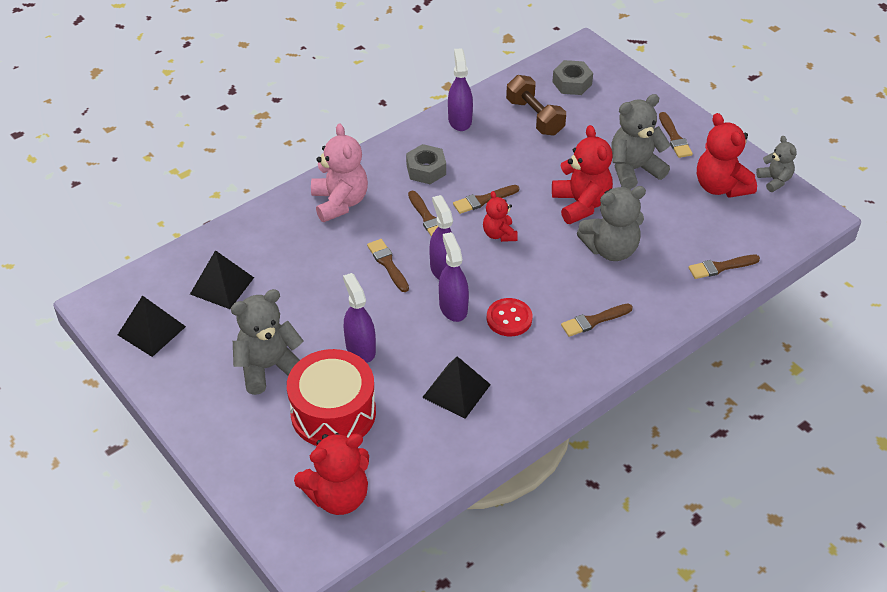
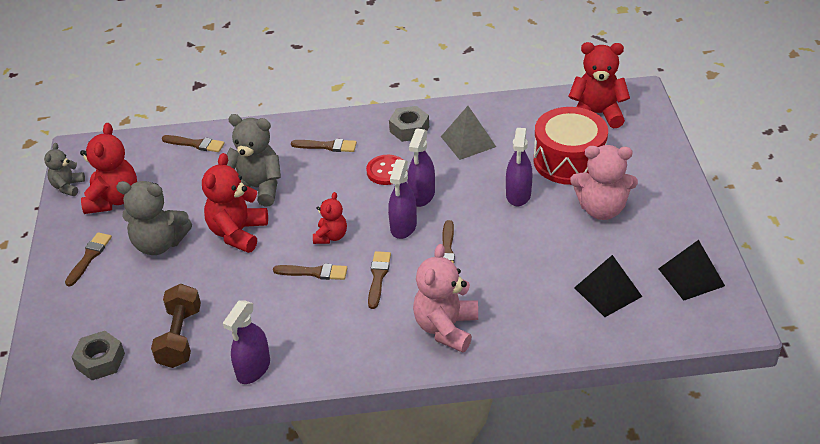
camera: 145 degrees left, 5 degrees down
(268, 367) = (601, 209): grey teddy bear -> pink teddy bear
(426, 170) = (337, 326): grey nut -> grey nut (409, 129)
(456, 390) = (468, 141): black pyramid -> grey pyramid

